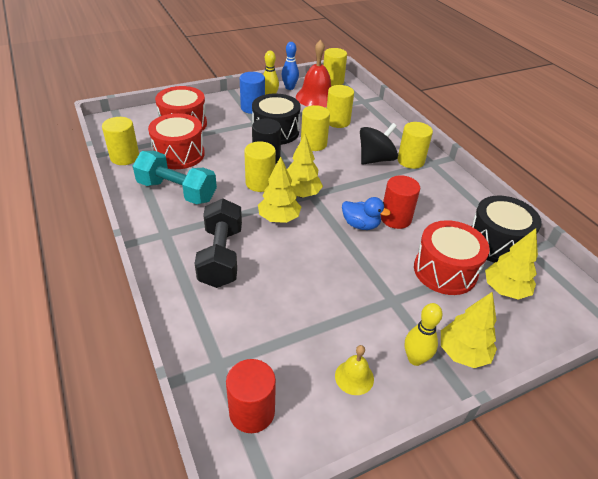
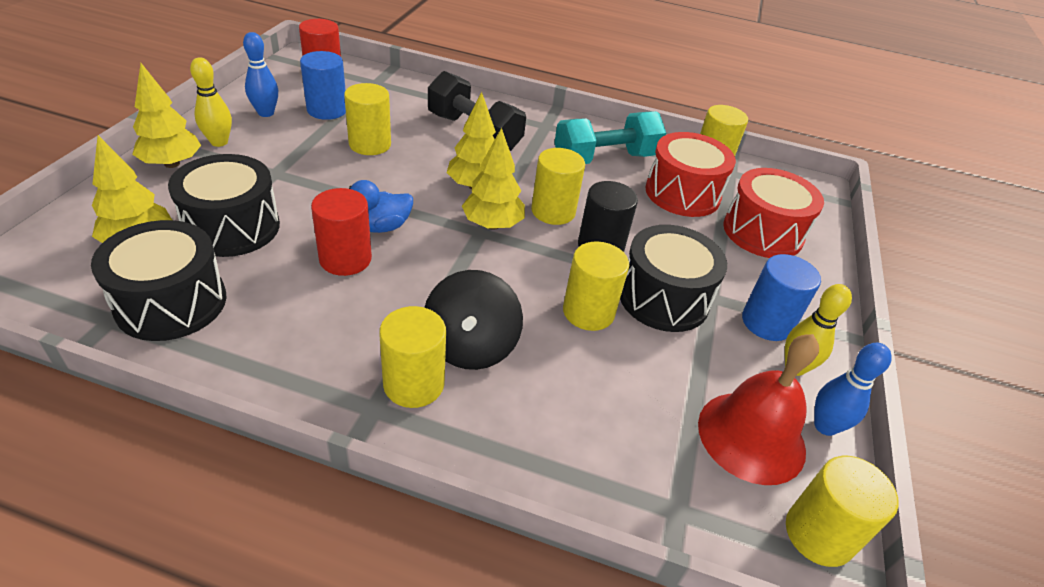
camera: 130 degrees right, 0 degrees up
(300, 349) = (327, 110): none -> blue cylinder
(337, 121) = (628, 394): yellow cylinder -> yellow cylinder (370, 144)
(354, 377) = (266, 113): yellow bell -> blue bowling pin
(445, 270) = (232, 227): red drum -> black drum

